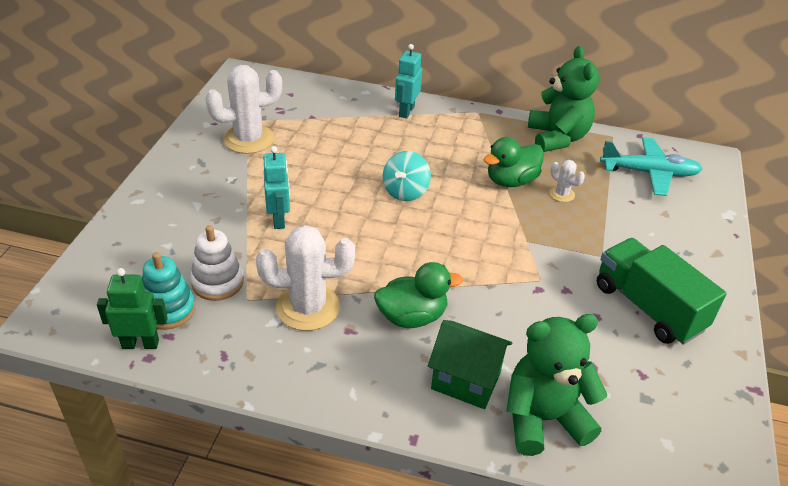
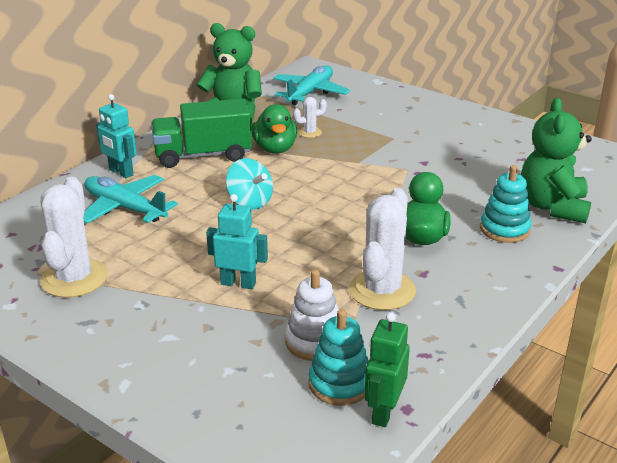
camera: 65 degrees left, 10 degrees down
(354, 130) = (125, 208): none -> turquoise plane
(466, 381) = (504, 229): green house -> turquoise stacking toy
(648, 307) = (458, 137): green truck -> green truck (203, 155)

